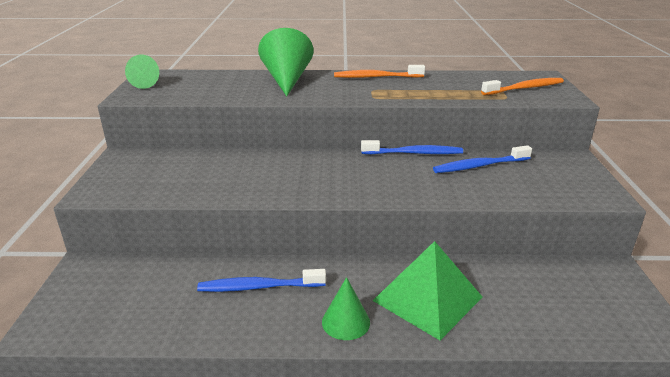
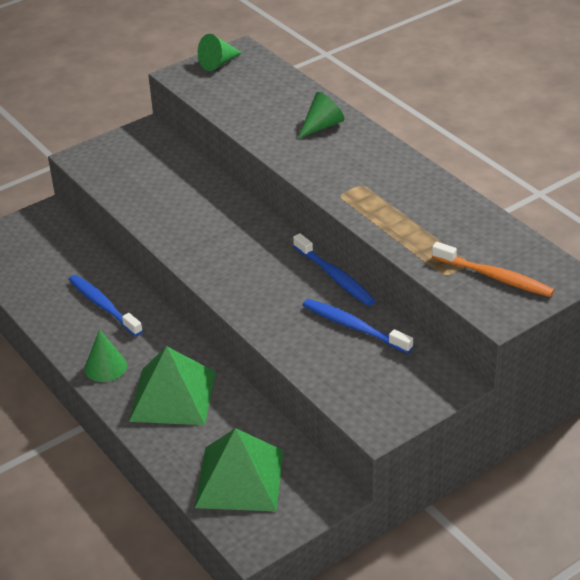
camera: 55 degrees right, 10 degrees up
(287, 80) = (322, 126): green cone -> green cone, size x0.58
(376, 77) = (402, 170): orange toothbrush -> none
(569, 306) = (239, 478): none -> green pyramid

